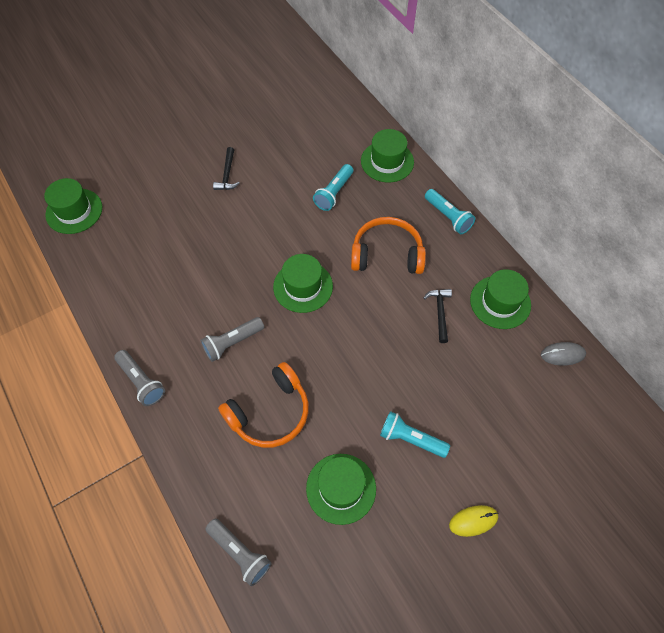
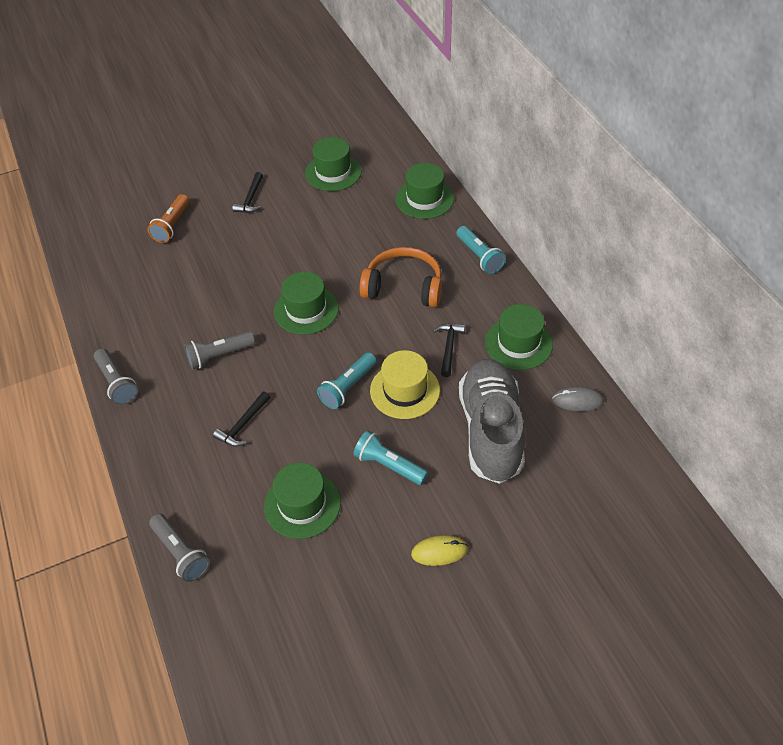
camera: 10 degrees right, 10 degrees down
(74, 211) = (85, 221): green hat -> green hat (333, 172)
(159, 209) = (172, 225): none -> orange flashlight
(270, 412) = (243, 425): orange headphones -> black hammer
(334, 193) = (360, 224): turquoise flashlight -> turquoise flashlight (348, 387)
(409, 360) = (405, 390): none -> yellow hat
(493, 393) = (491, 431): none -> grey shoe

